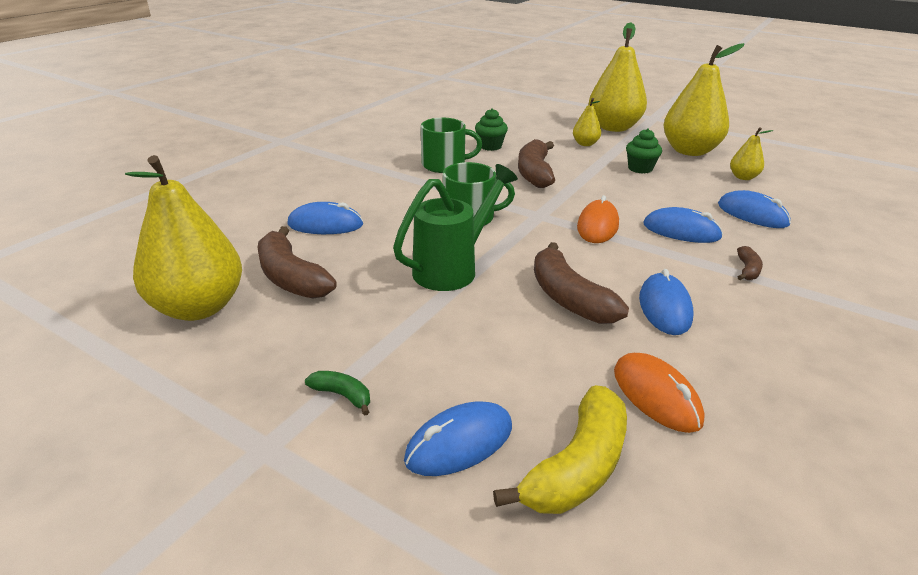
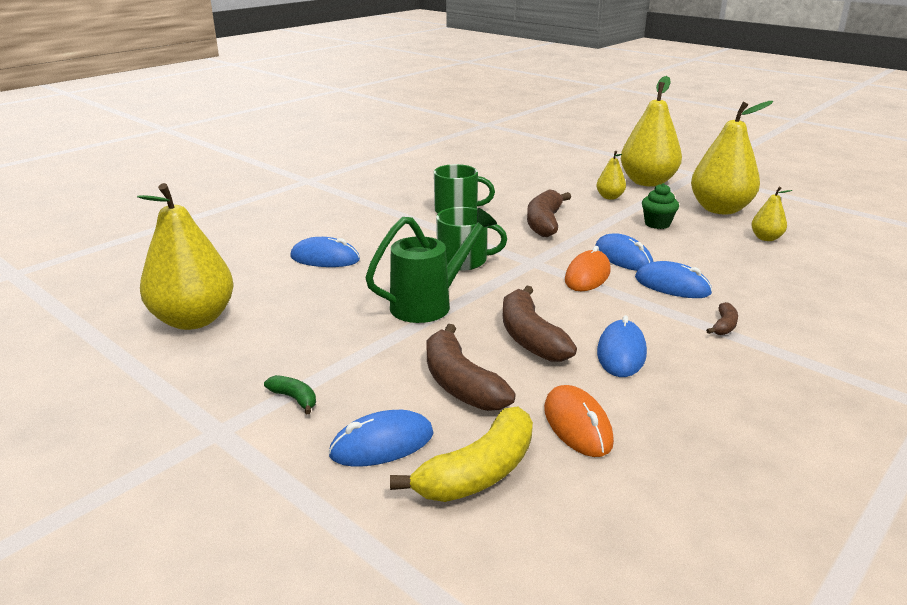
camera: 10 degrees right, 5 degrees down
(291, 278) = (280, 301): brown banana -> brown banana (460, 384)
(490, 146) = (510, 195): green cupcake -> none
(752, 214) = (756, 275): blue mouse -> blue mouse (623, 257)

